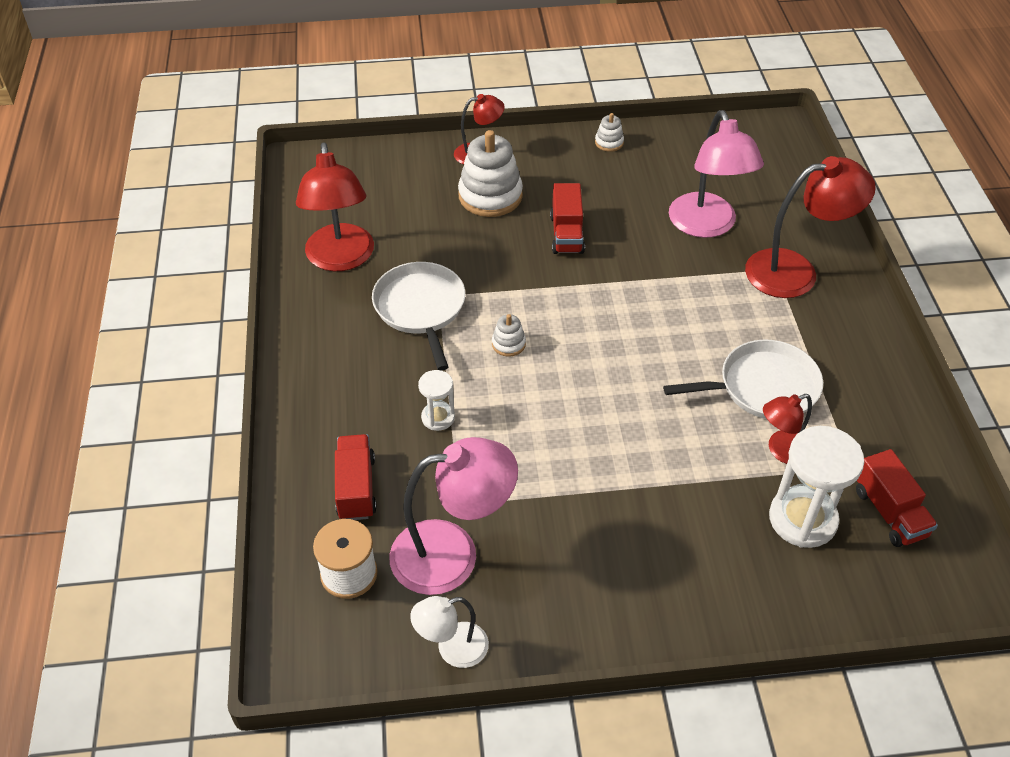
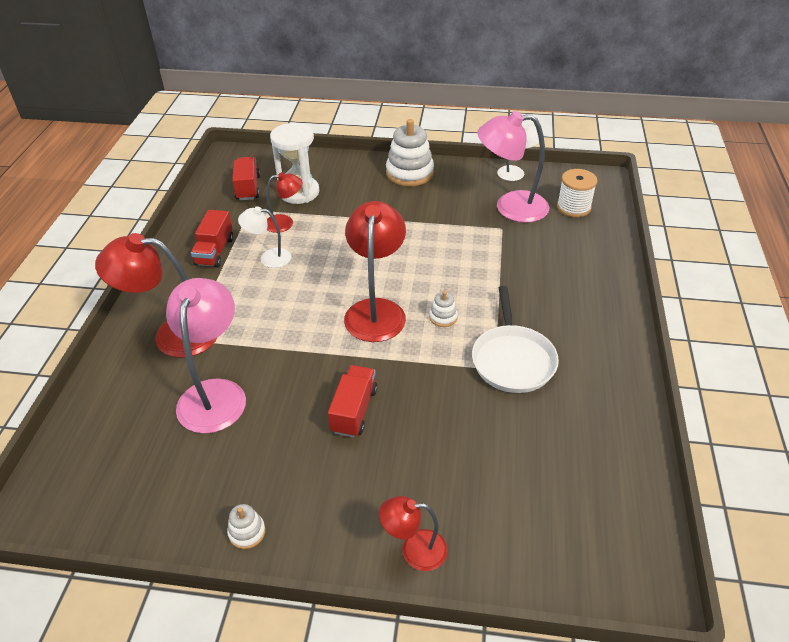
camera: 165 degrees left, 5 degrees down
(341, 259) = (589, 426): red lamp -> red lamp (376, 310)
(356, 488) = (569, 245): red truck -> red truck (215, 251)
(438, 417) = (509, 276): white hourglass -> none
(490, 196) = (417, 476): white stacking toy -> white stacking toy (409, 173)
(763, 387) = (269, 258): white pan -> white lamp

